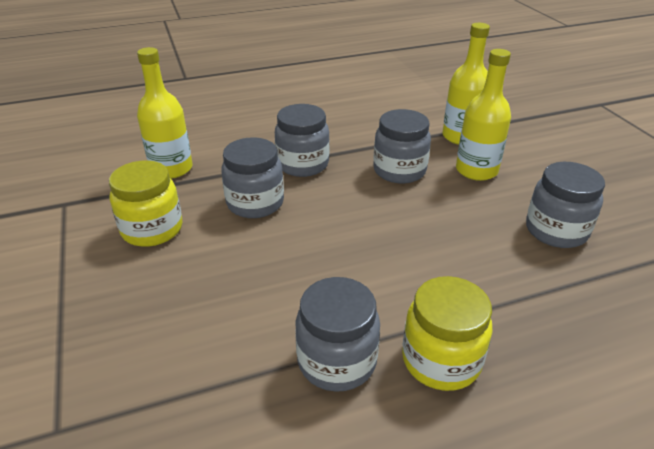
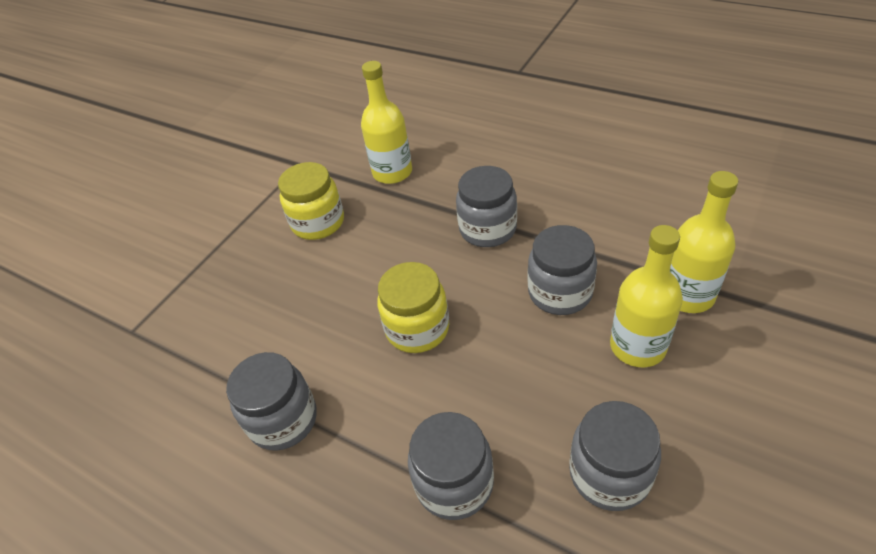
camera: 55 degrees right, 10 degrees up
(255, 203) = (404, 245): grey jar -> grey jar (454, 483)
(441, 360) = (337, 485): yellow jar -> yellow jar (417, 329)

